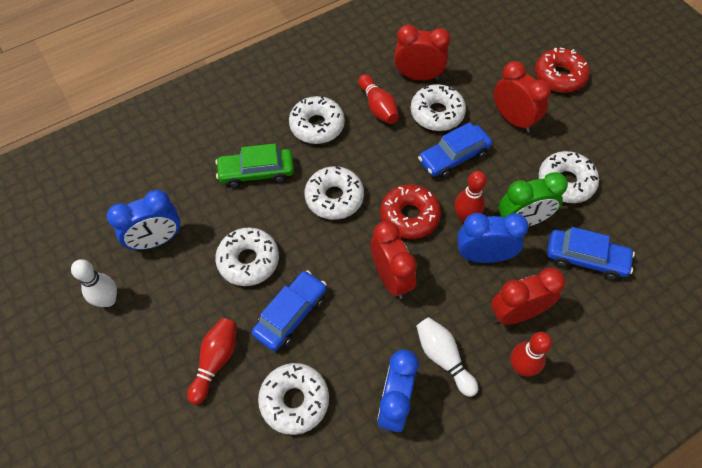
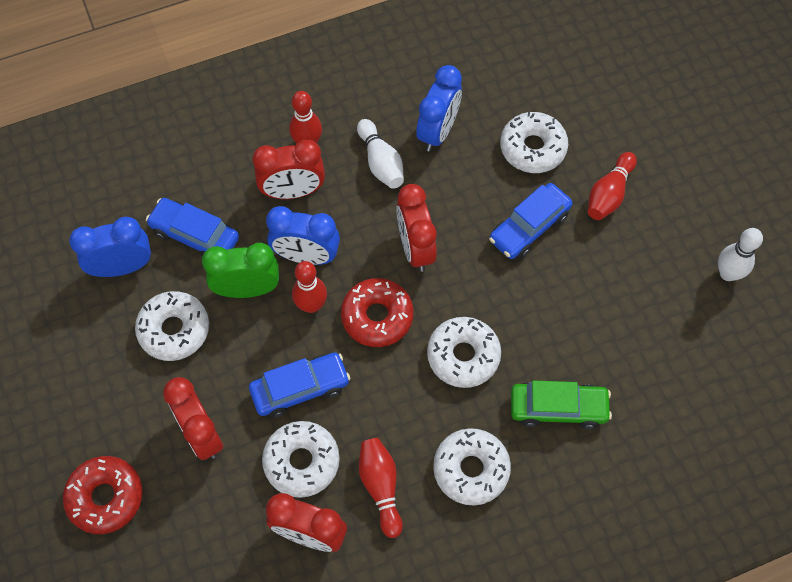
camera: 170 degrees left, 5 degrees up
(156, 240) = (680, 335): blue clock -> blue clock (122, 267)
(248, 261) = (572, 293): white donut -> none

